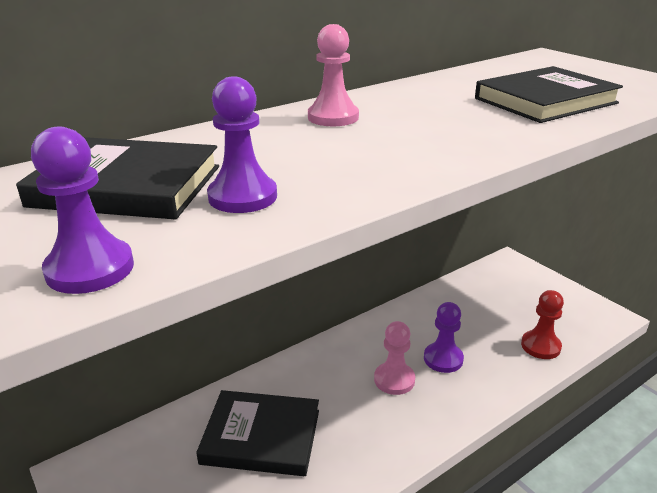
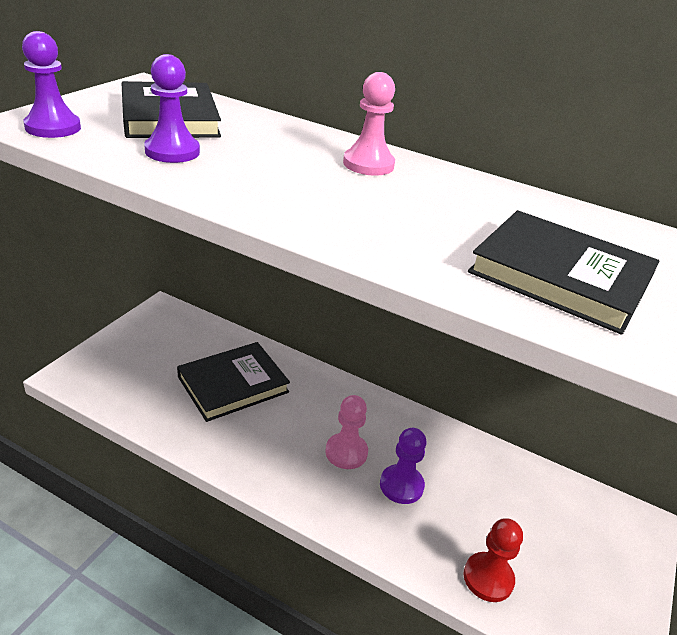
camera: 60 degrees right, 5 degrees up
(261, 436) = (233, 384): black book -> black book turned 75 degrees clockwise

